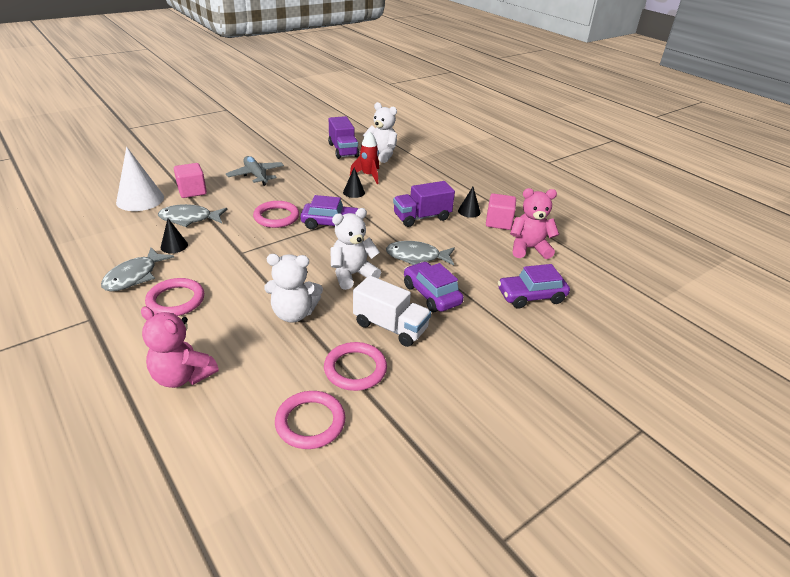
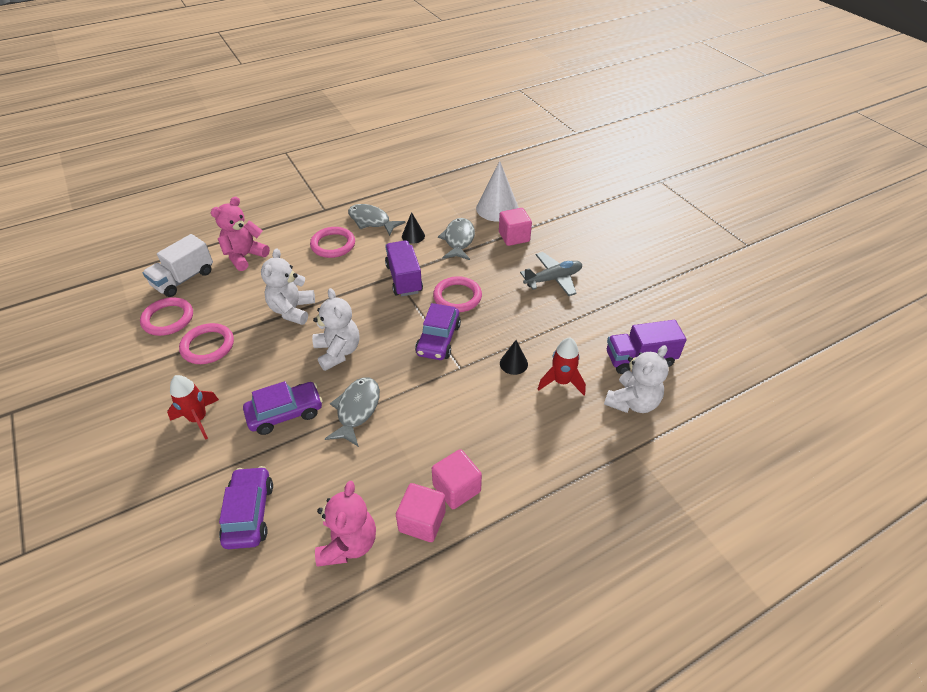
camera: 100 degrees right, 10 degrees up
(390, 327) = (249, 374): white truck -> white truck (184, 279)
(422, 217) = (445, 428): purple truck -> purple truck (404, 279)
(455, 349) = (198, 419): none -> red rocket
(469, 211) = (456, 488): black cone -> pink cube

